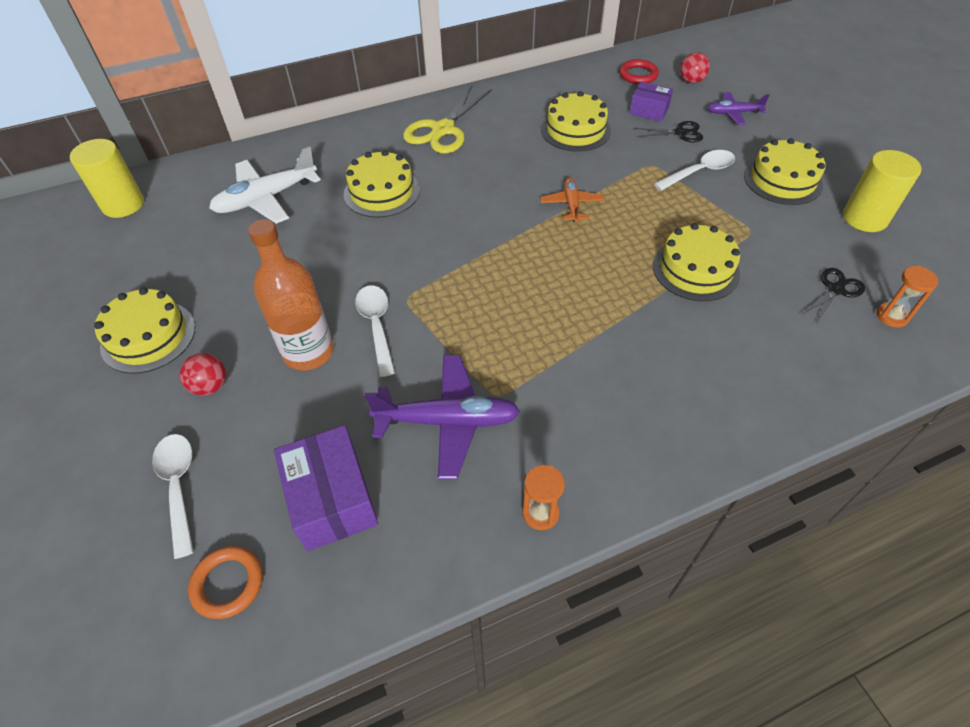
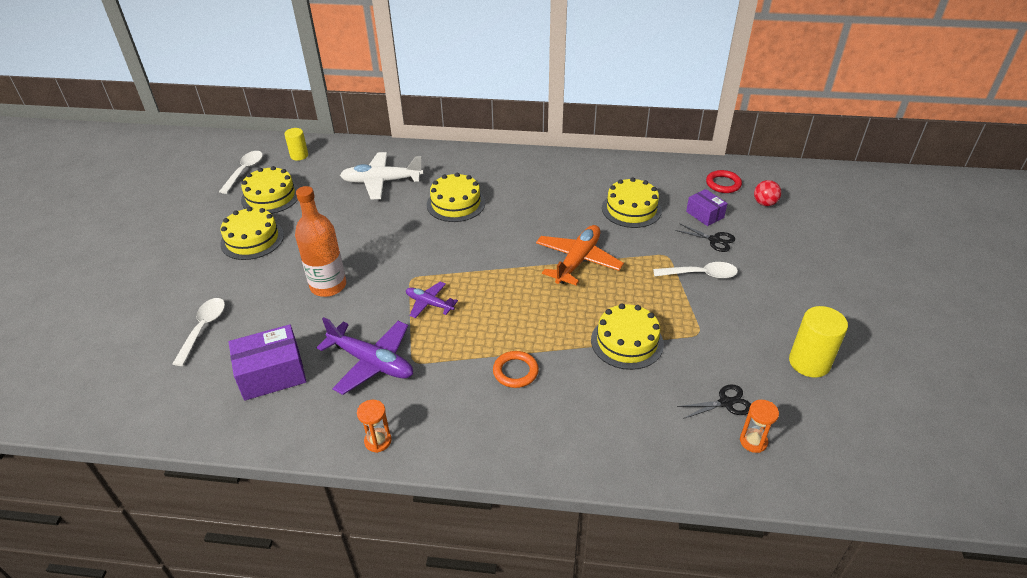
camera: 30 degrees right, 10 degrees down
(123, 204) = (299, 155): yellow cylinder -> yellow cylinder, size x0.62
(210, 386) = (261, 281): red ball -> none
(228, 583) = (187, 390): orange ring -> orange ring (515, 371)
(332, 499) = (272, 374): purple box -> purple box turned 60 degrees clockwise
(376, 326) = (380, 287): white spoon -> white spoon (245, 171)
(442, 130) = (533, 175): yellow scissors -> none
(571, 205) = (577, 261): orange plane -> orange plane, size x1.74
(733, 113) = (776, 241): purple plane -> purple plane (429, 304)
(782, 180) = (766, 306): yellow cake -> yellow cake (270, 196)

